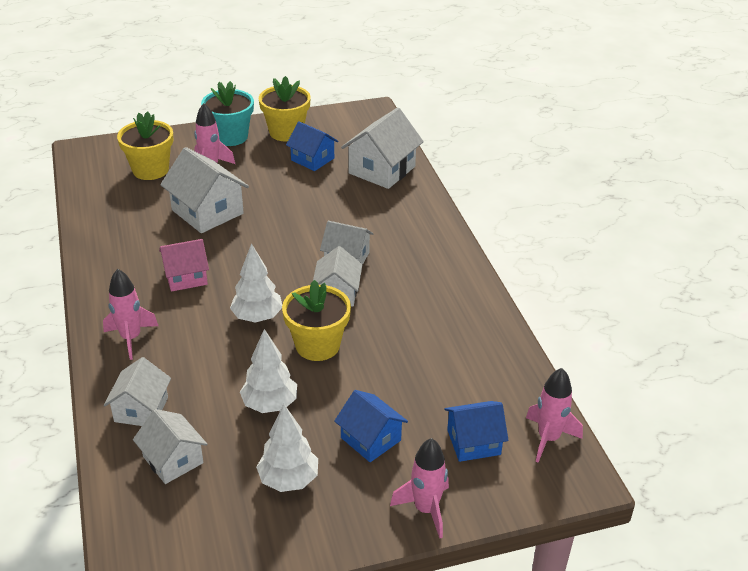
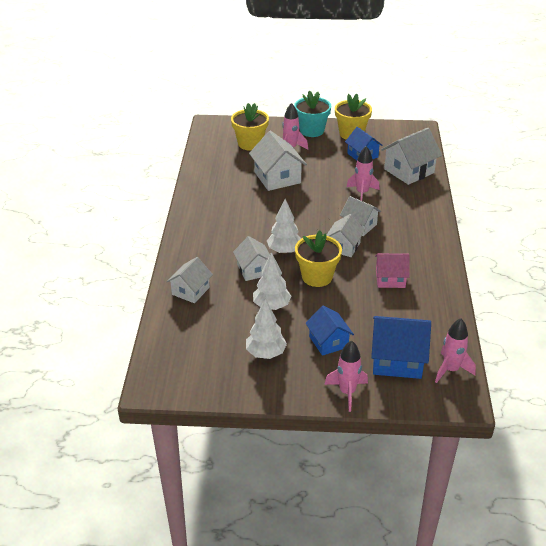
camera: 20 degrees right, 0 degrees up
(131, 338) = (199, 247): pink rocket -> pink rocket (362, 193)
(173, 460) = (199, 324): white house -> white house (253, 270)
(186, 277) = (248, 216): pink house -> pink house (390, 279)
(473, 442) = (397, 360): blue house -> blue house, size x1.55

